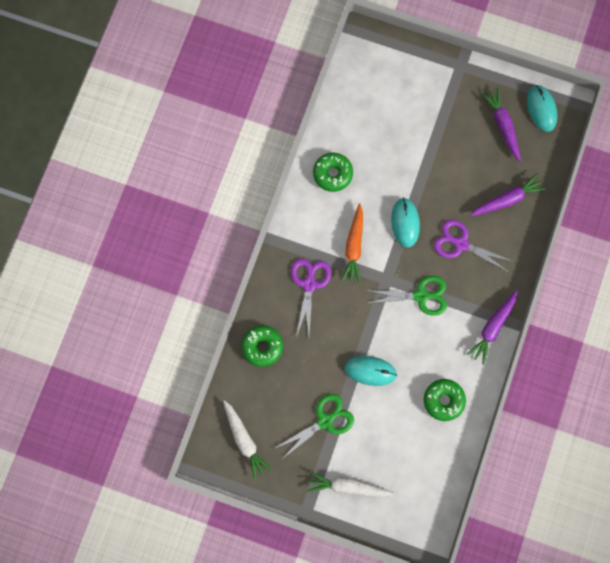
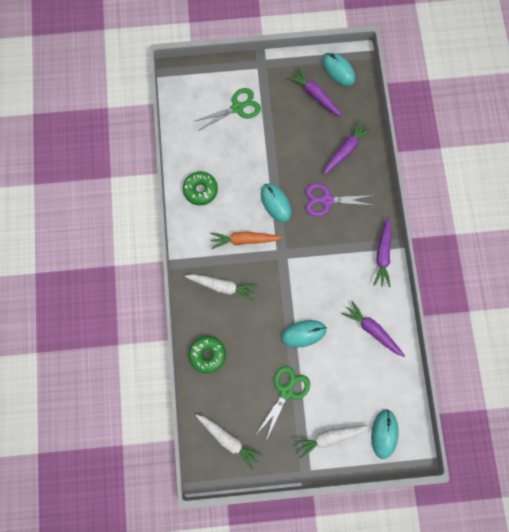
camera: 25 degrees left, 0 degrees up
(309, 284) = (222, 286): purple scissors -> white carrot
(354, 247) = (244, 240): orange carrot -> orange carrot turned 105 degrees clockwise
(405, 509) = (384, 433): none -> turquoise mouse
(420, 296) = (315, 255): green scissors -> green scissors (237, 108)
(443, 400) = (372, 330): green donut -> purple carrot

